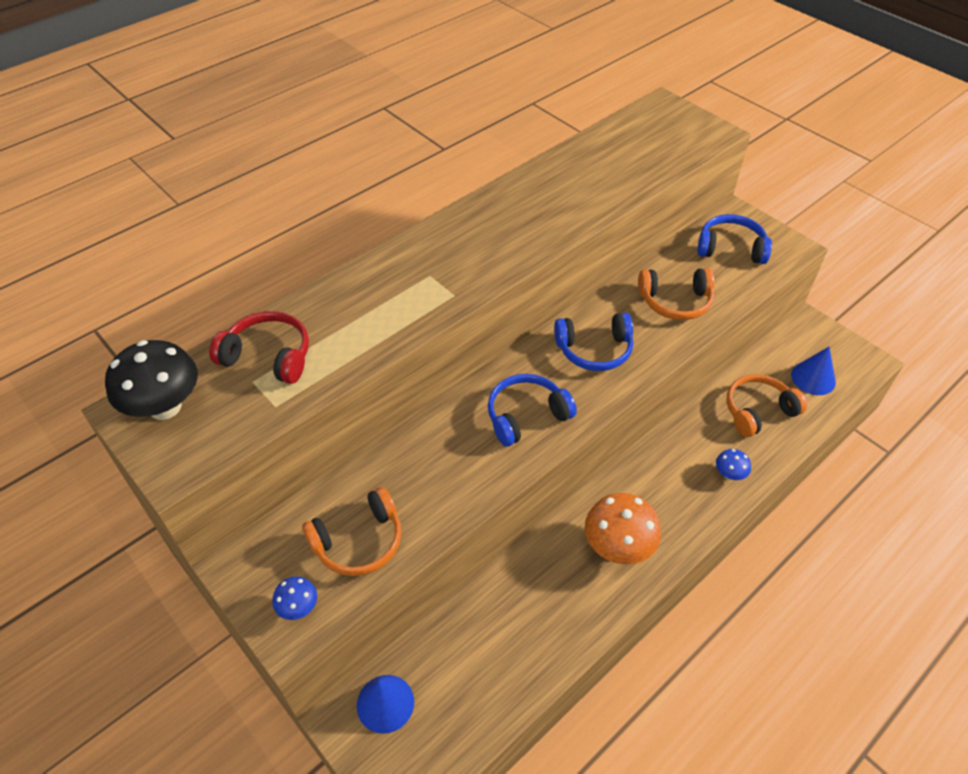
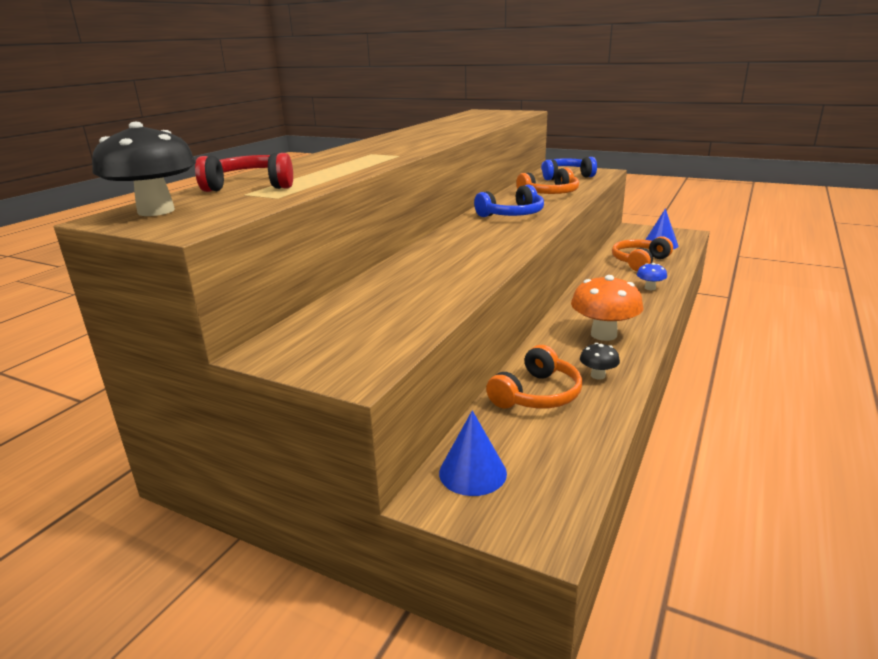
camera: 20 degrees left, 25 degrees down
(298, 607) = (357, 358): blue mushroom -> none
(359, 541) = (391, 315): orange headphones -> orange headphones (537, 394)
(526, 416) = (487, 242): blue headphones -> none
(567, 614) = (598, 375): none -> black mushroom

